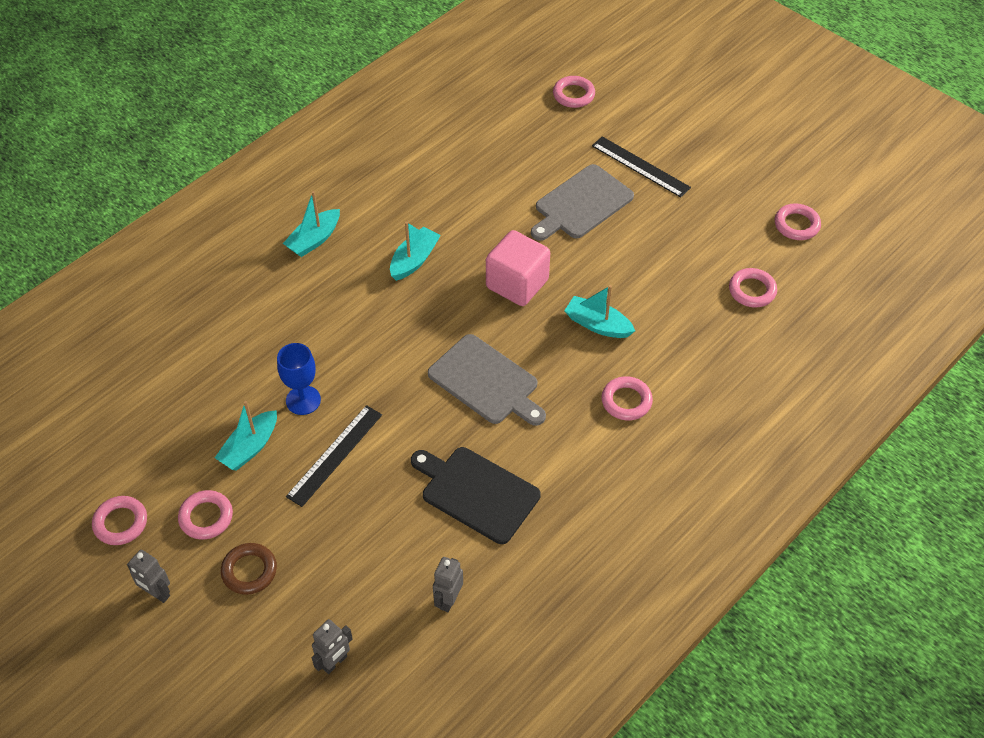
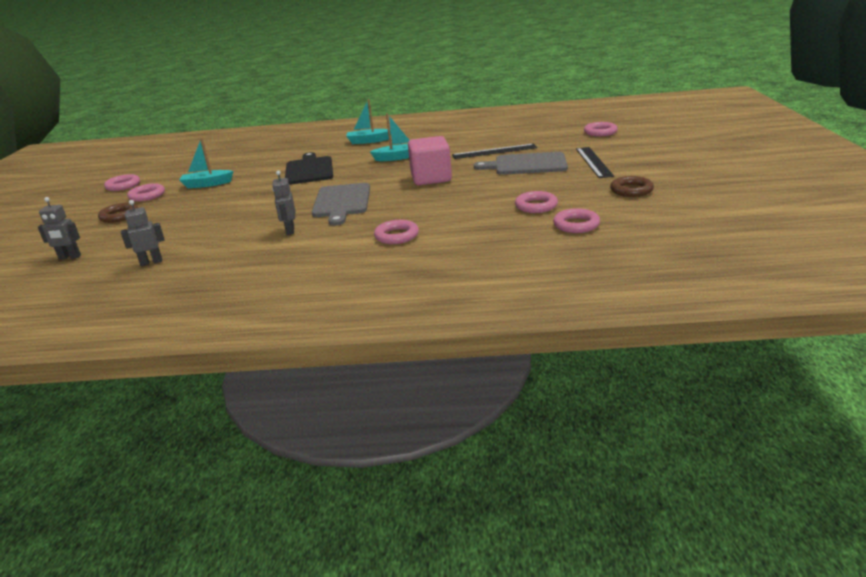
camera: 50 degrees right, 25 degrees down
(157, 593) = (83, 207): grey robot -> grey robot (290, 231)
(303, 400) = (256, 179): blue goblet -> none
(335, 455) = (228, 198): black ruler -> black ruler (494, 151)
(476, 493) = (250, 234): black cutting board -> black cutting board (309, 170)
(597, 324) = (443, 204): turquoise boat -> none
(732, 206) = (631, 190): none -> brown ring
(796, 225) = (670, 210): pink ring -> pink ring (536, 206)

